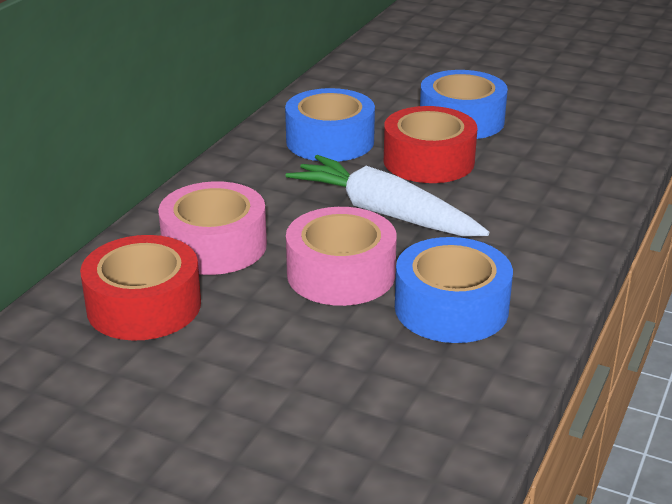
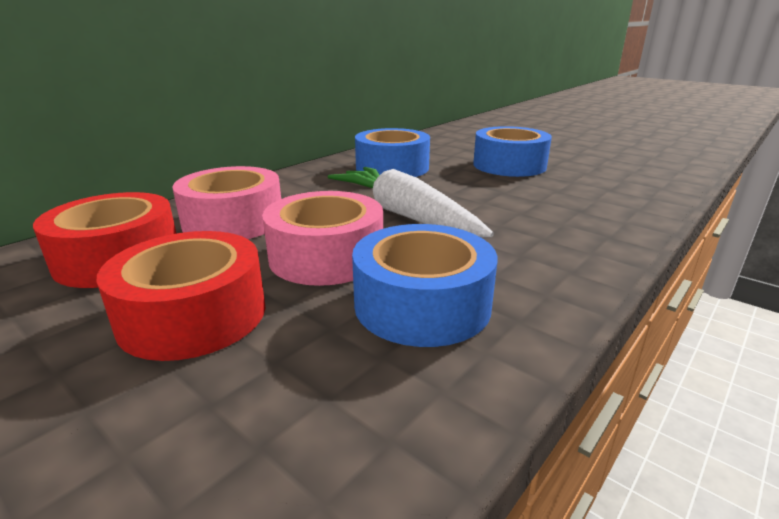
camera: 15 degrees right, 5 degrees down
(428, 161) = (467, 185): red tape -> red tape (193, 315)

